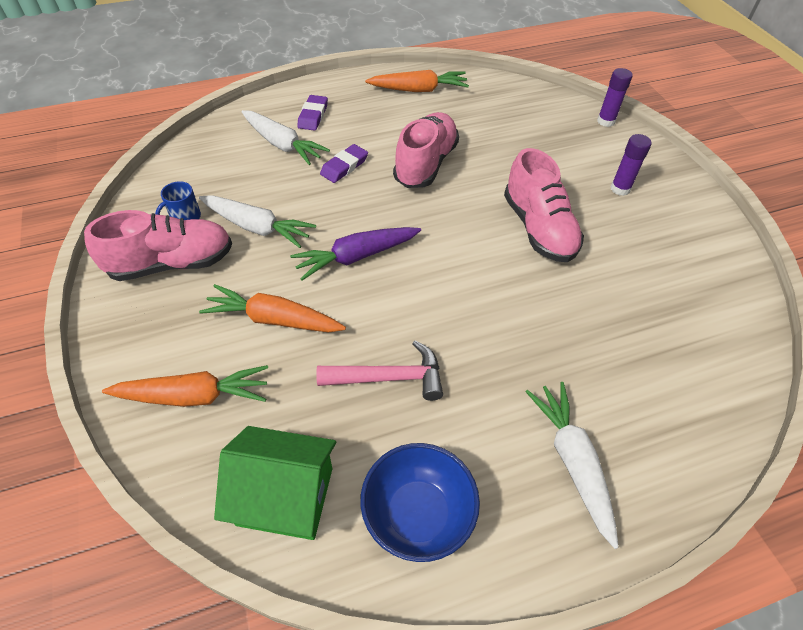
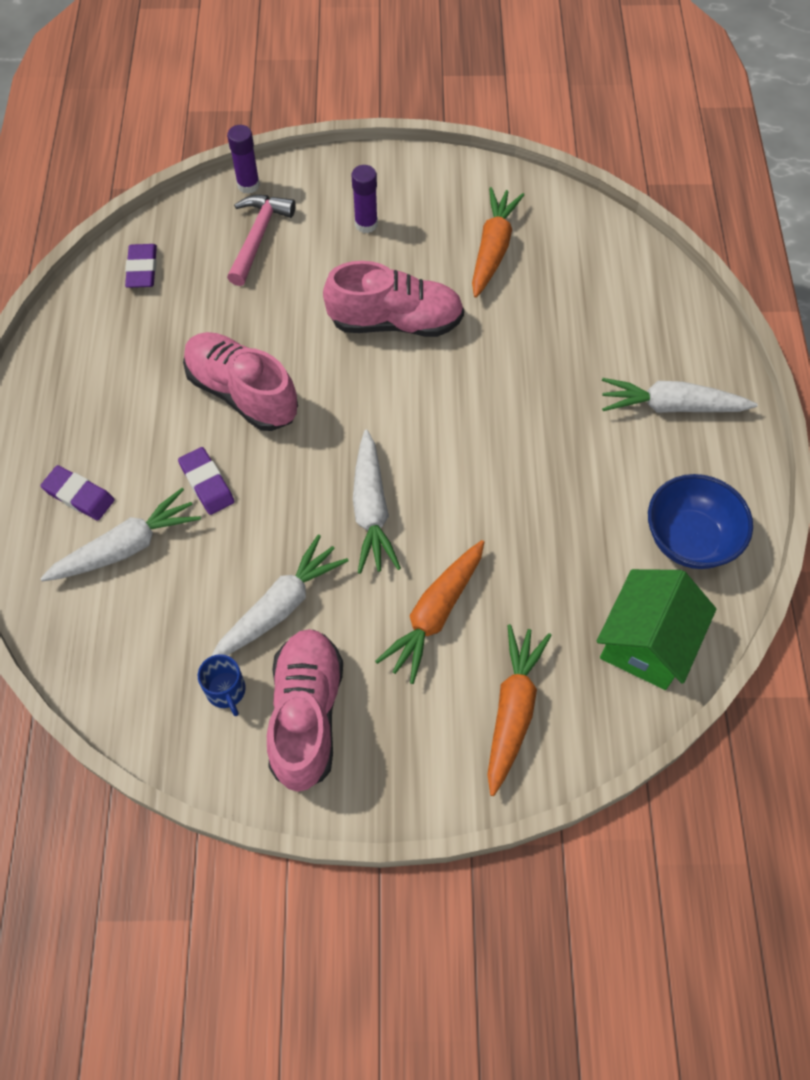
camera: 70 degrees left, 10 degrees up
(356, 257) = (371, 510): purple carrot -> white carrot
(389, 378) = (545, 522): pink hammer -> pink hammer (258, 237)
(418, 90) = (84, 353): orange carrot -> orange carrot (493, 249)
(498, 95) = (142, 269): none -> purple eraser

